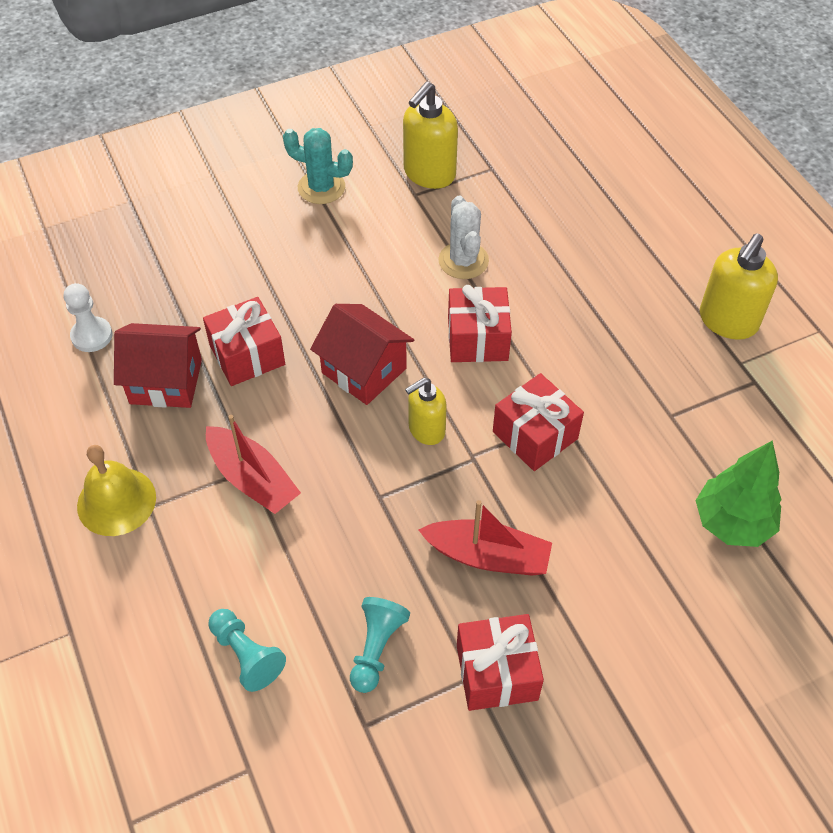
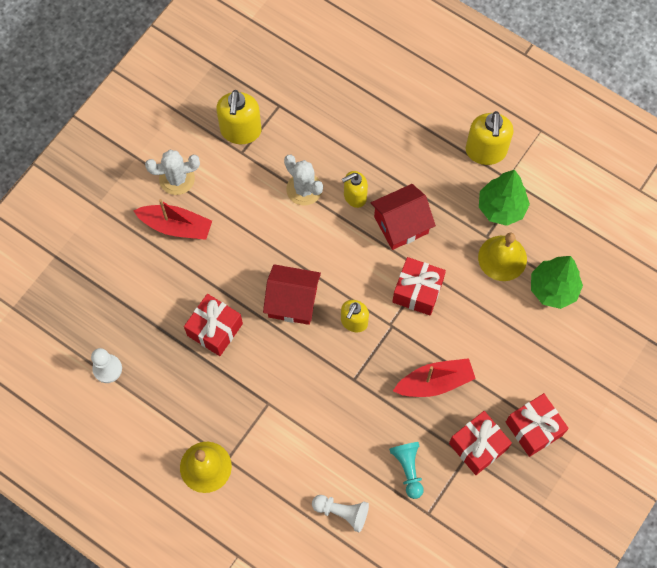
camera: 30 degrees left, 15 degrees up
(166, 381) = (178, 374): red house -> red house (401, 225)
(246, 655) = (342, 512): turquoise pawn -> white pawn
(252, 479) = (274, 409): red boat -> red boat (176, 226)
(321, 187) = (177, 179): turquoise cactus -> white cactus
(477, 339) = (346, 243): red gift -> red gift (533, 428)
(521, 295) = (354, 196): none -> yellow soap dispenser
(679, 451) = (502, 258): none -> yellow bell
(712, 392) = (501, 208): none -> green tree

